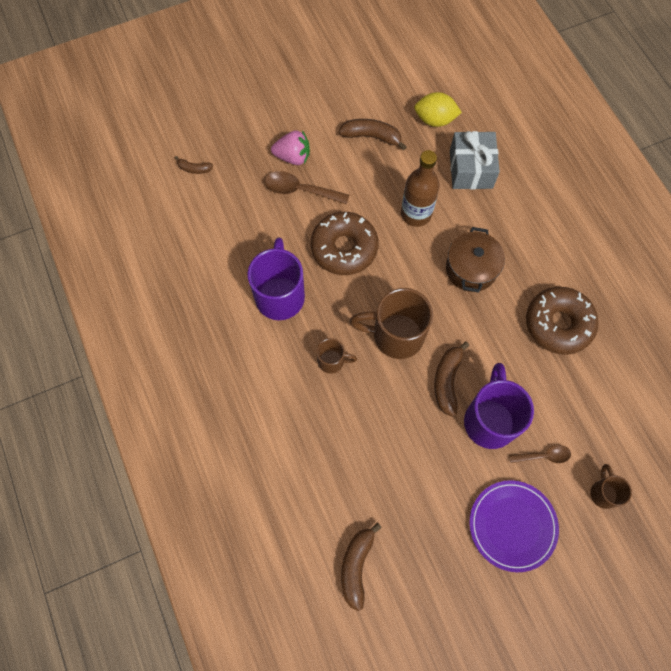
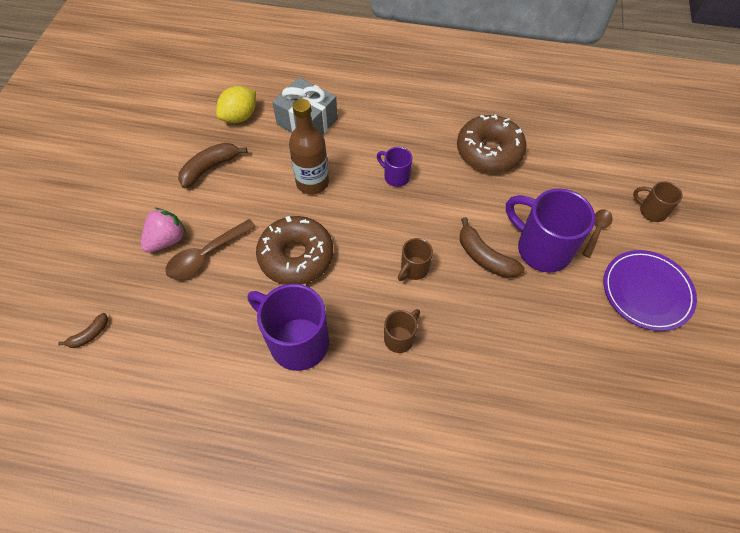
camera: 55 degrees left, 10 degrees down
(356, 566) = (621, 448): brown banana -> none
(396, 335) = (414, 269): brown mug -> brown mug, size x0.51
(471, 269) = (395, 177): brown pot -> purple mug

